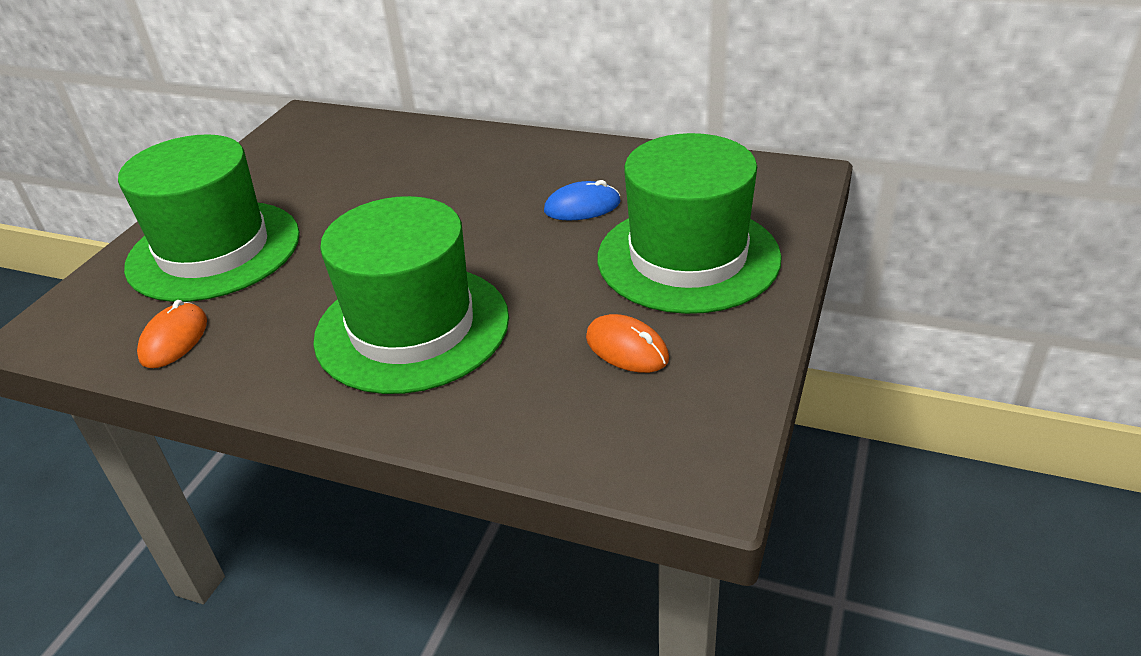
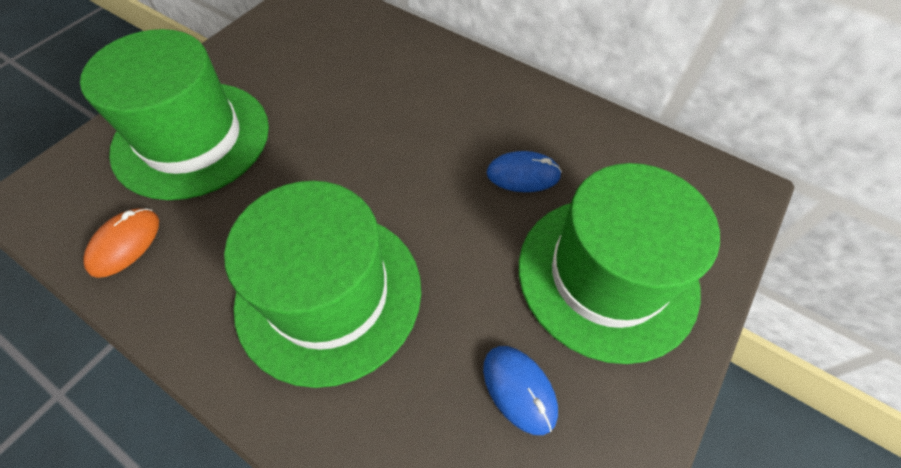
camera: 10 degrees right, 20 degrees up
(627, 348) = (519, 389): orange mouse -> blue mouse

